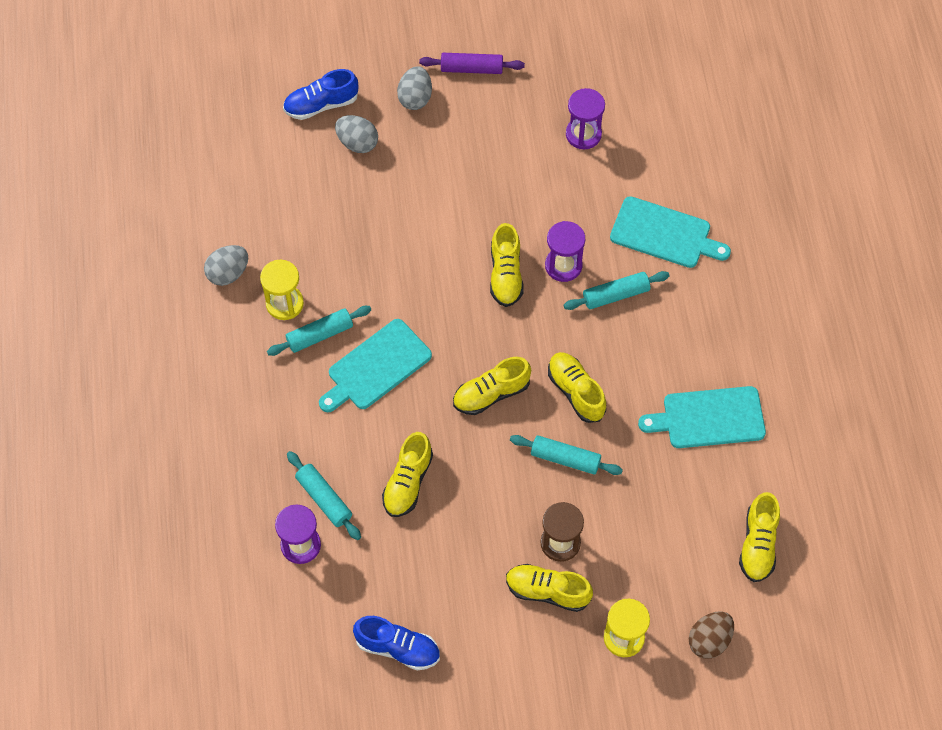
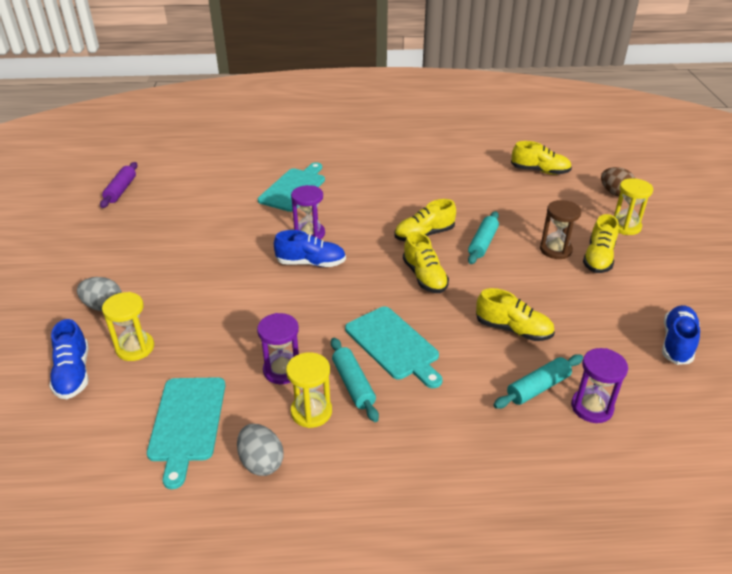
camera: 85 degrees left, 25 degrees down
(357, 143) = (135, 348): grey egg -> yellow hourglass
(471, 69) = (92, 270): purple rolling pin -> purple rolling pin (121, 190)
(506, 275) = (311, 263): yellow shoe -> blue shoe
(583, 134) = (190, 217): purple hourglass -> purple hourglass (282, 370)
(615, 295) = (341, 212): turquoise rolling pin -> none
(709, 418) = (446, 182): turquoise cutting board -> turquoise cutting board (187, 423)

